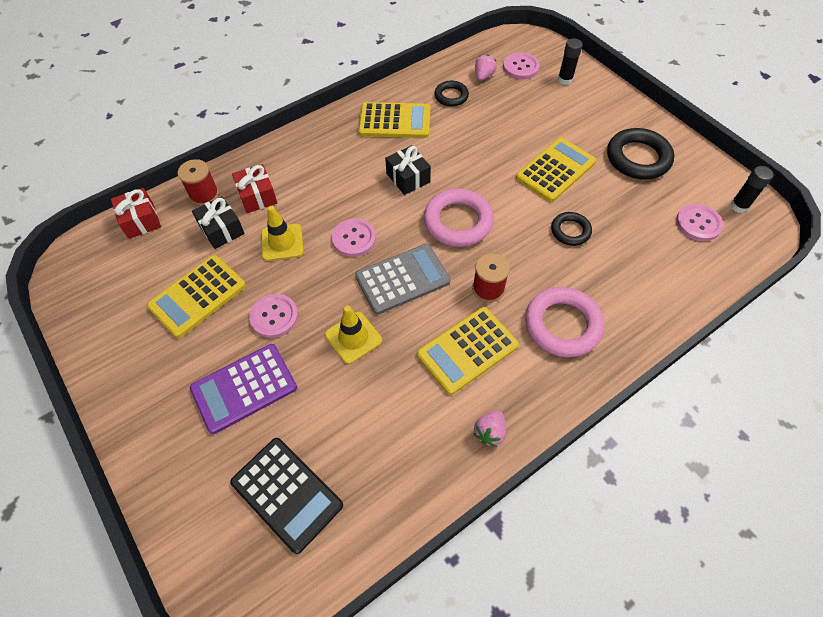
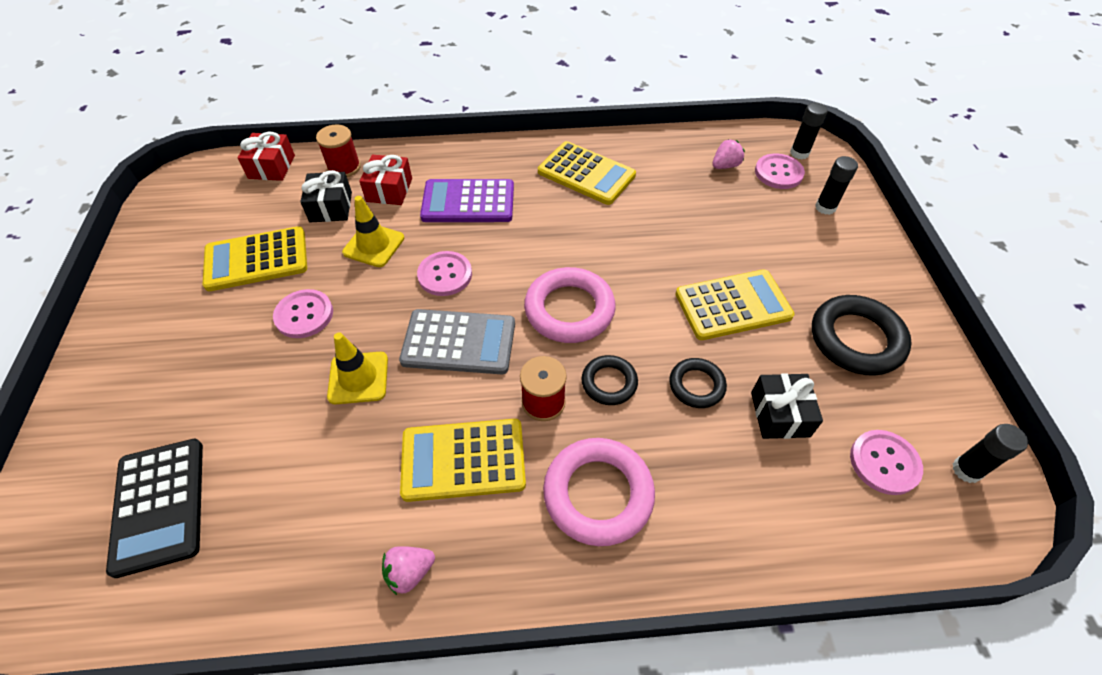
camera: 30 degrees right, 5 degrees down
(244, 388) = (217, 371): purple calculator -> purple calculator (468, 202)
(408, 178) = (552, 238): black gift -> black gift (780, 414)
(451, 96) = (670, 172): black ring -> black ring (609, 382)
(524, 48) = (799, 153): none -> black glue stick

